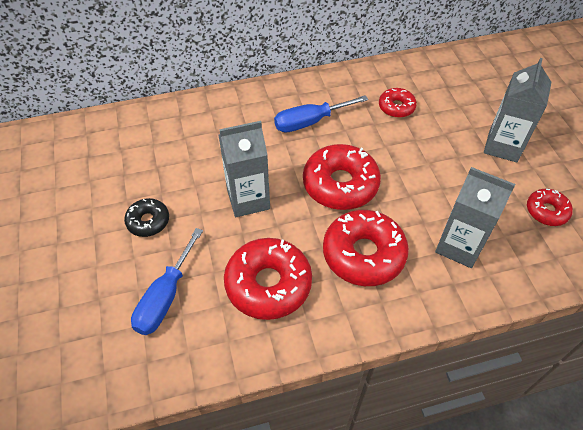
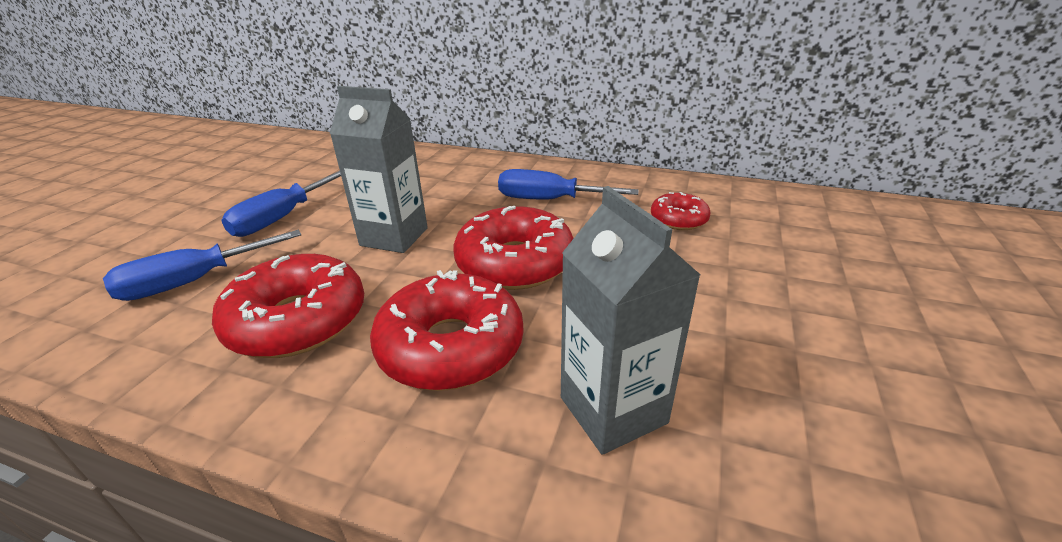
camera: 35 degrees right, 20 degrees down
(148, 221) = (282, 218): black donut -> blue screwdriver
(503, 146) = (825, 313): grey carton -> none
(546, 211) = (854, 442): red donut -> none

